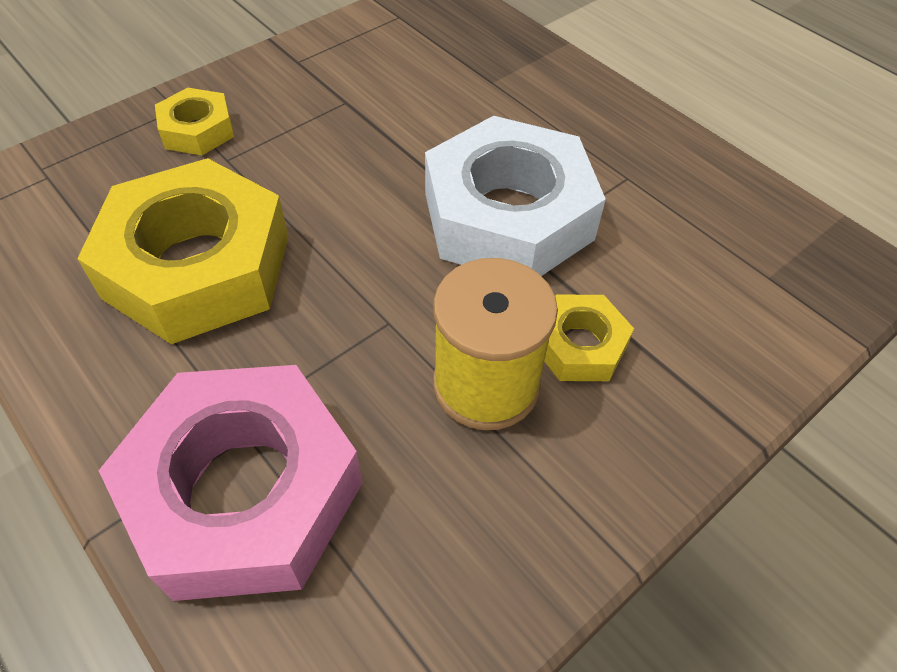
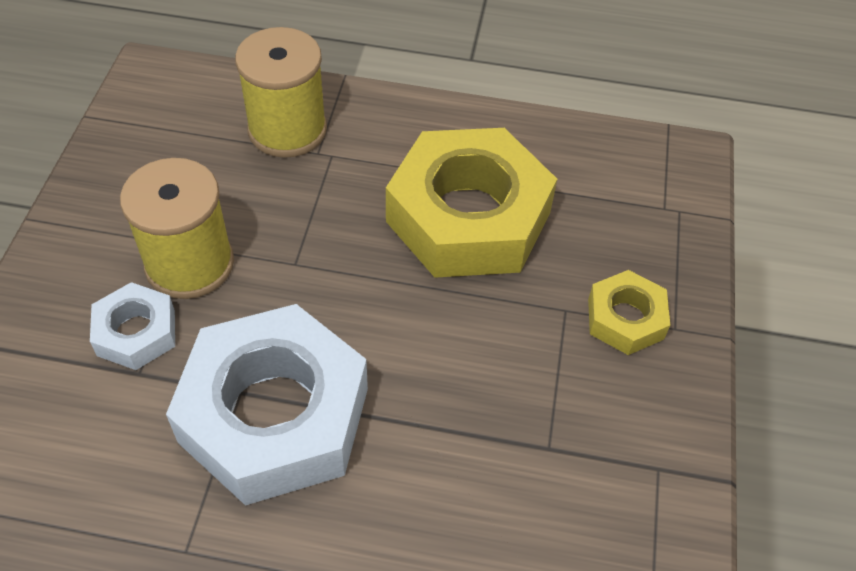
camera: 140 degrees right, 0 degrees up
(245, 492) = (287, 129): pink nut -> yellow spool
(579, 345) = (136, 332): yellow nut -> white nut

